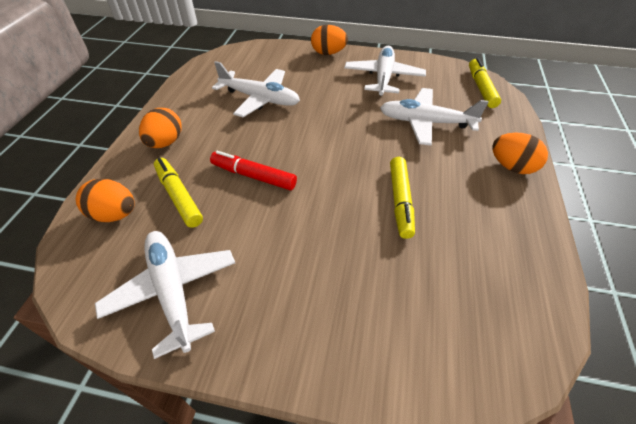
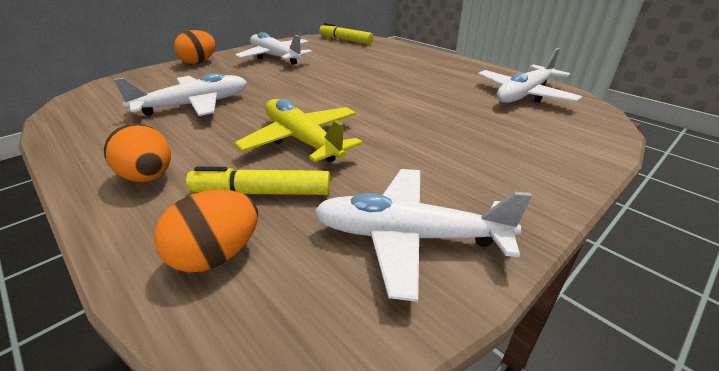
camera: 55 degrees left, 15 degrees down
(254, 176) = (302, 140): red marker -> yellow plane
(400, 200) = (418, 95): yellow marker -> none
(425, 123) = (351, 63): white plane -> white plane (524, 94)
(511, 167) = (430, 58): orange egg -> none

